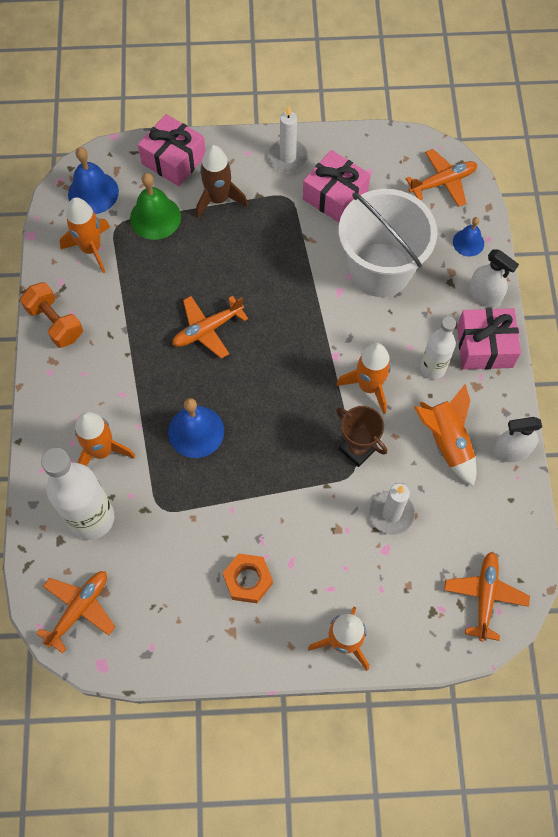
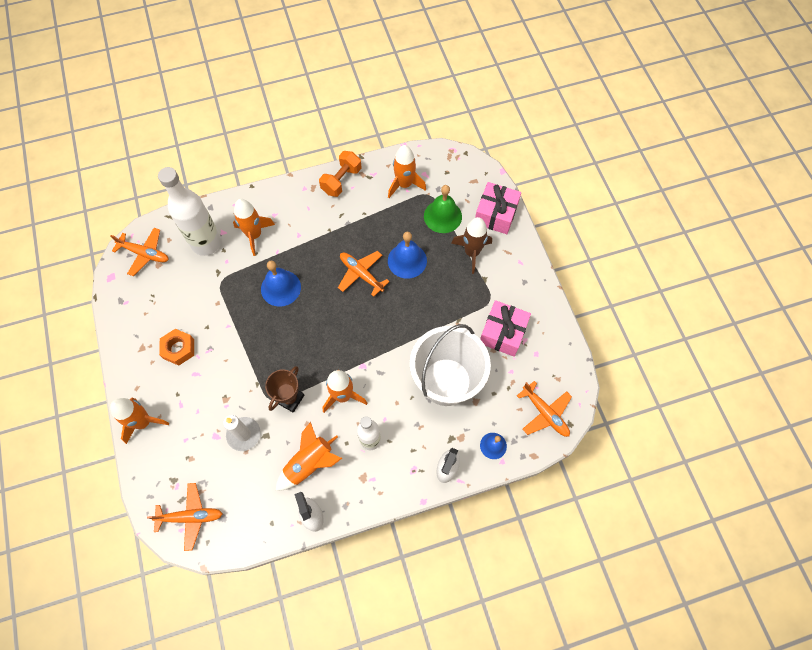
camera: 75 degrees right, 0 degrees up
(93, 192) = (450, 172): blue bell -> blue bell (407, 260)
(288, 157) = (526, 290): white candle -> none
(484, 346) = (400, 477): pink gift -> none

